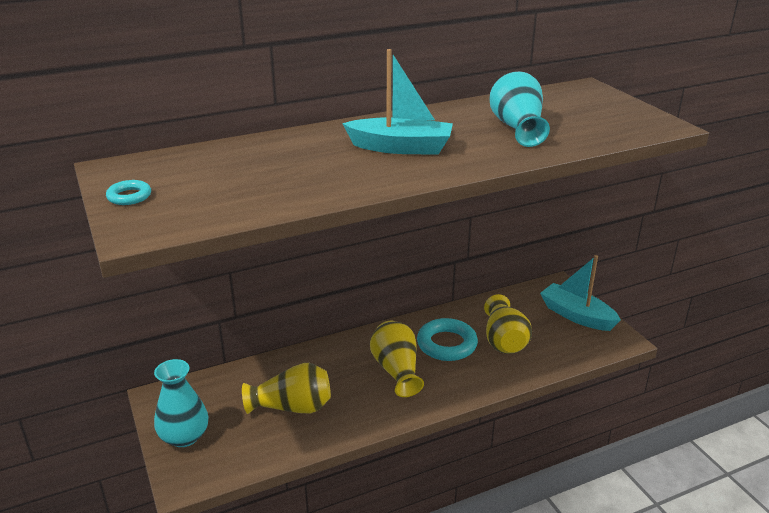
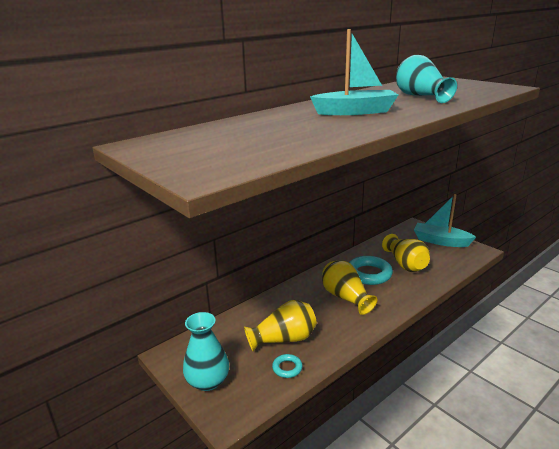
camera: 15 degrees left, 5 degrees down
(129, 196) = (168, 158): turquoise ring -> turquoise ring (287, 368)

